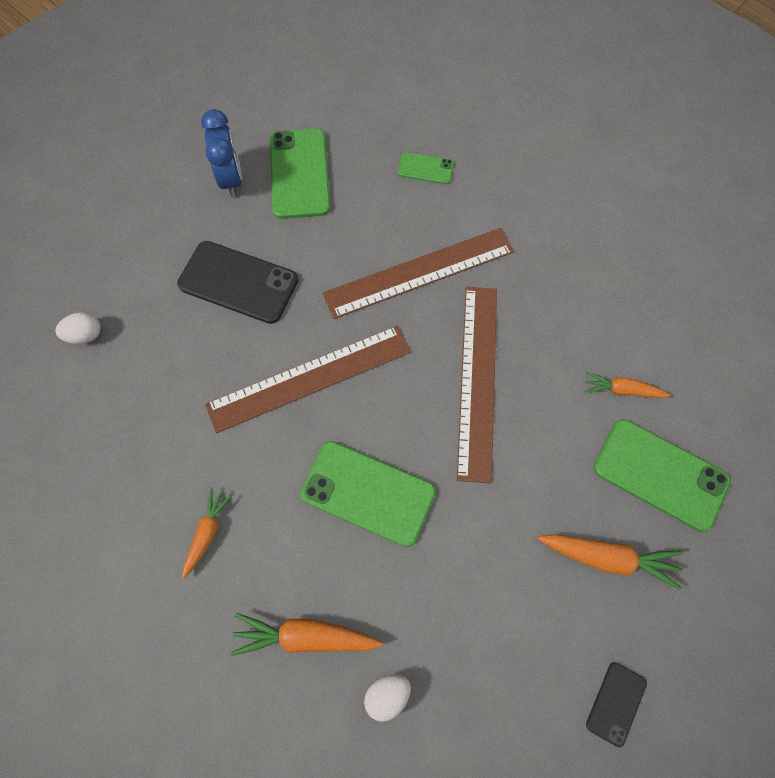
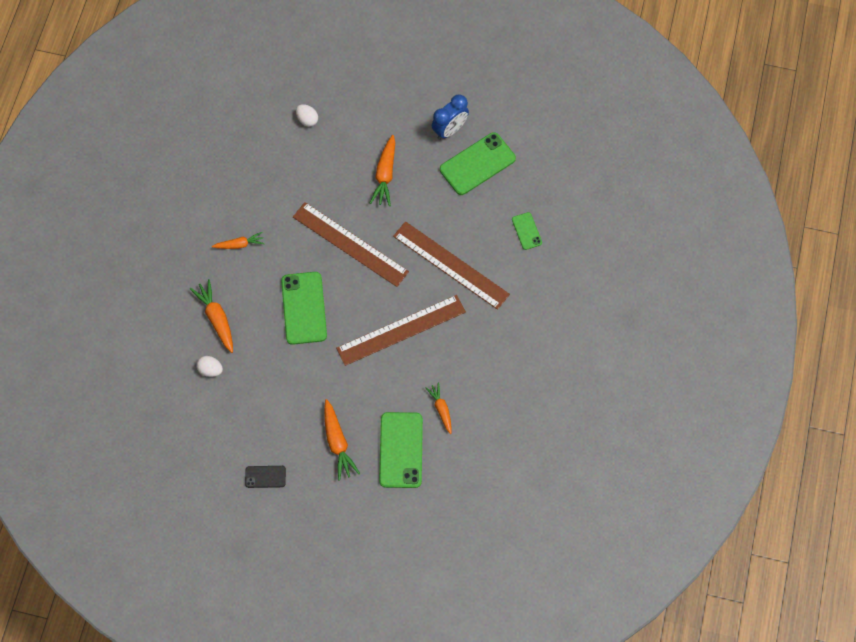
camera: 60 degrees right, 0 degrees up
(238, 282) = (385, 175): black phone -> orange carrot

